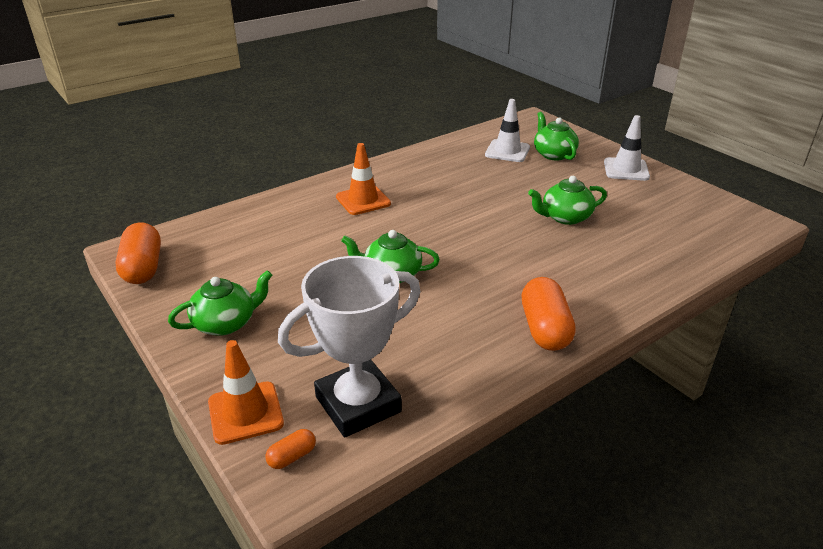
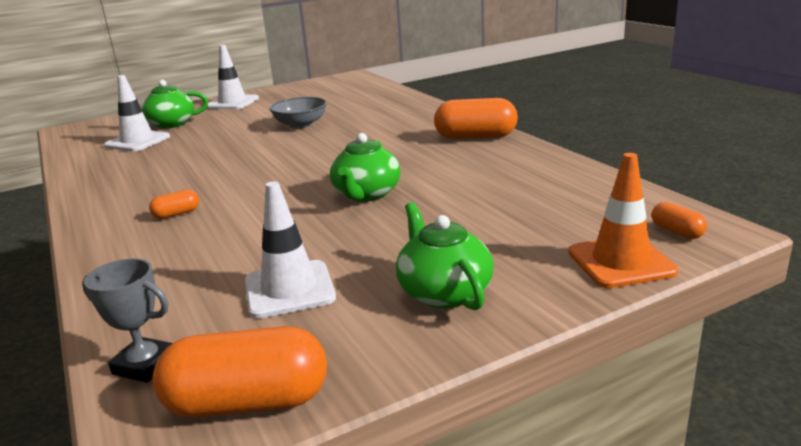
camera: 80 degrees left, 10 degrees down
(186, 232) = (145, 365): none -> grey trophy
(247, 262) = (289, 289): none -> white traffic cone
(358, 404) = (590, 205): white trophy -> none
(363, 200) = (177, 214): orange traffic cone -> orange capsule
(565, 217) = (301, 125): green teapot -> grey bowl

